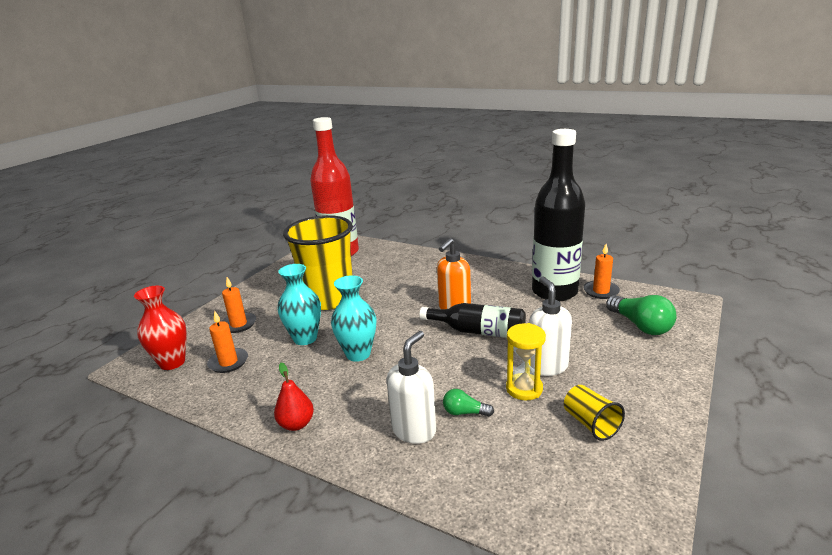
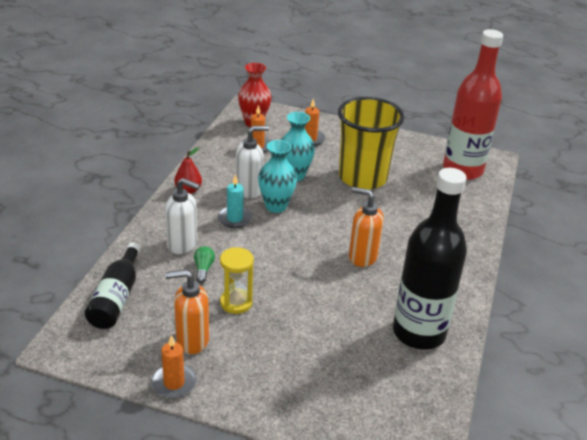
camera: 75 degrees right, 10 degrees up
(372, 385) = (234, 218): none -> turquoise candle
(478, 331) = (323, 274): black bottle -> black bottle (116, 297)
(547, 366) = (271, 319): white soap dispenser -> white soap dispenser (249, 190)
(590, 424) = (192, 340): yellow cup -> orange soap dispenser
(601, 291) = (431, 374): orange candle -> orange candle (174, 383)
(640, 325) = (357, 398): green light bulb -> none

